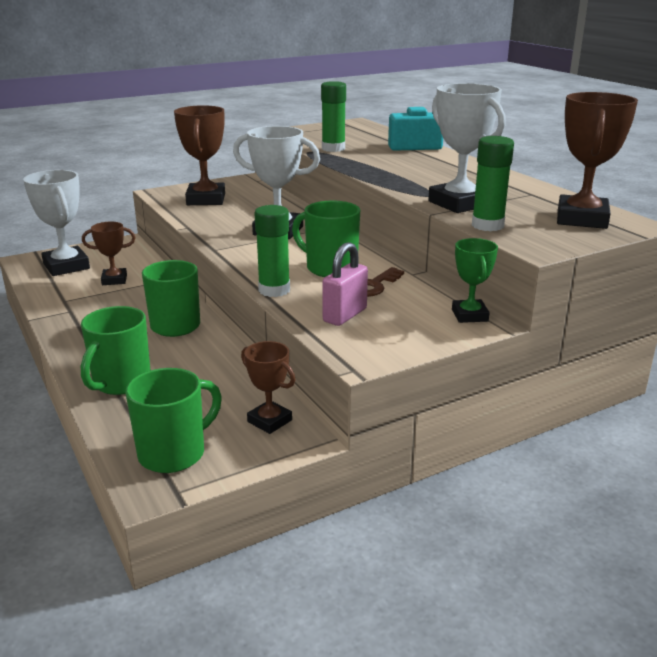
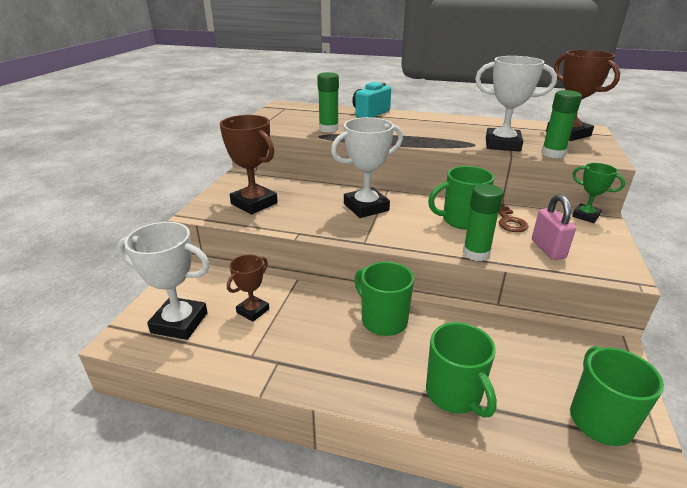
camera: 45 degrees left, 5 degrees up
(269, 421) = (580, 350): brown trophy -> none

